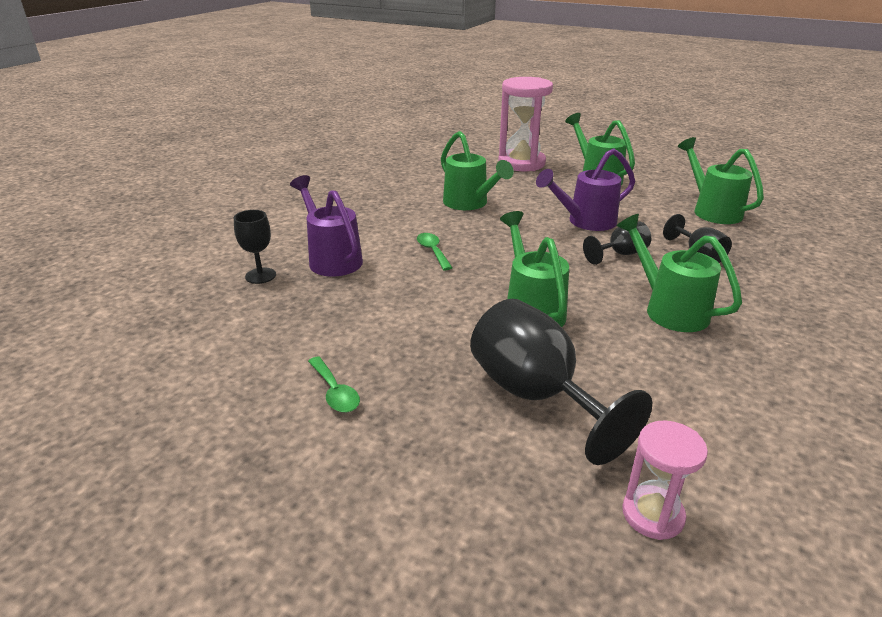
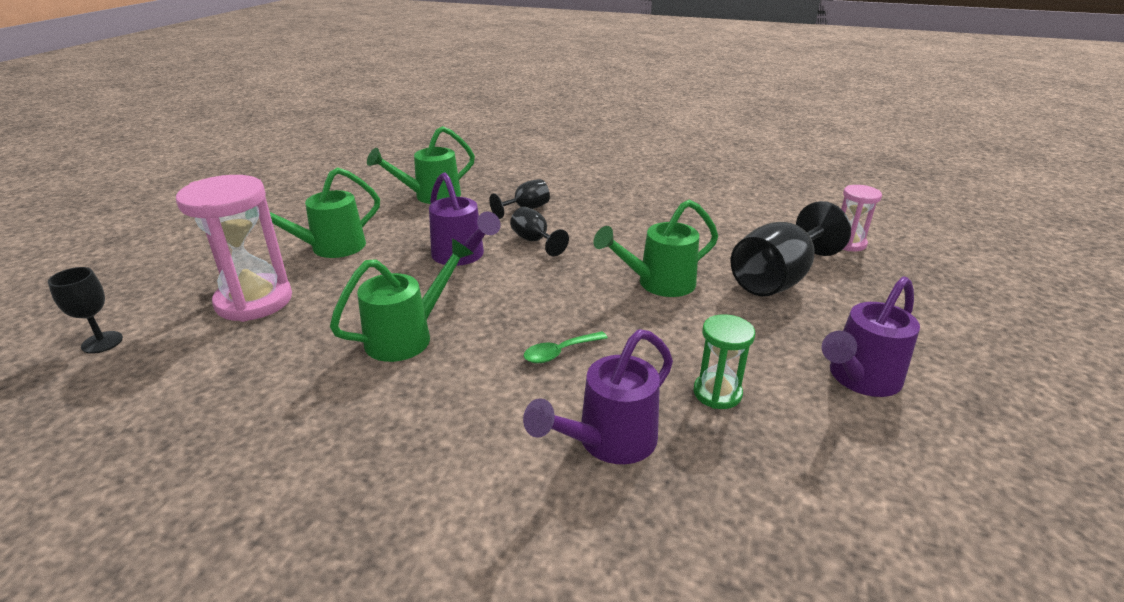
camera: 100 degrees left, 0 degrees up
(260, 276) = (688, 511): black goblet -> black goblet (102, 342)
(335, 392) = (859, 379): green spoon -> purple watering can
(356, 308) = (717, 393): none -> green hourglass
(669, 309) = (625, 226): green watering can -> none

